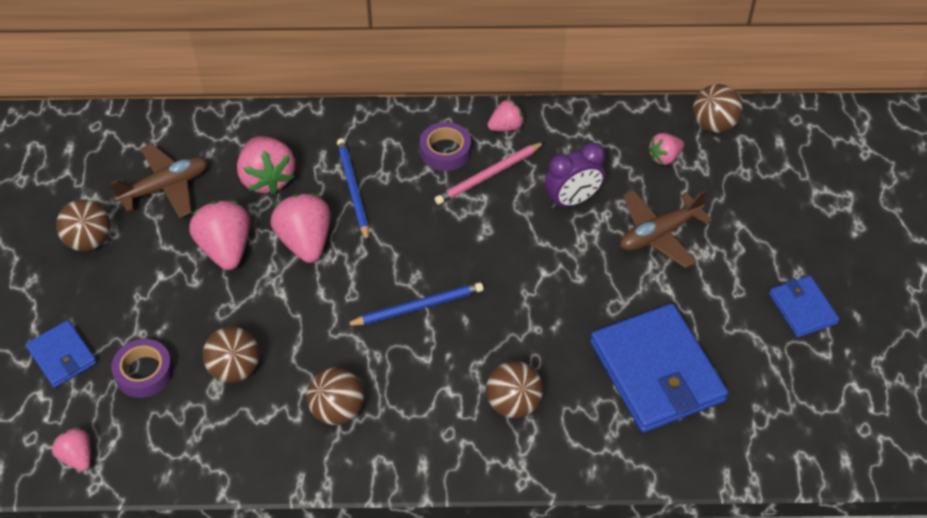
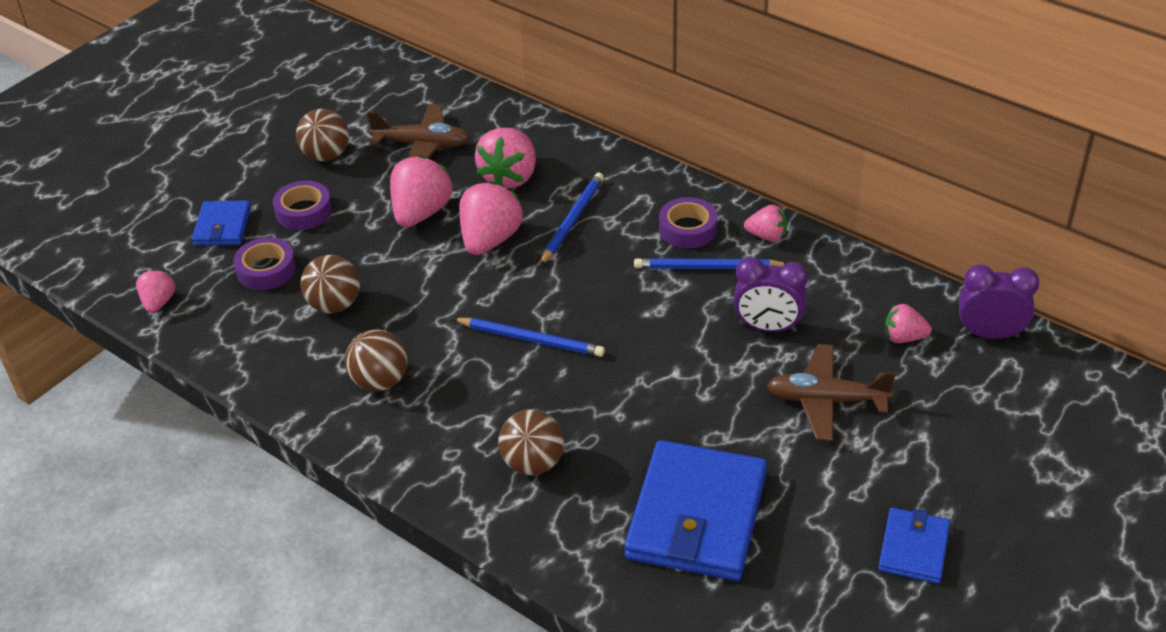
camera: 40 degrees right, 10 degrees down
(122, 302) = (303, 211): none -> purple tape
(488, 175) = (707, 268): pink pencil -> blue pencil
(713, 124) = (989, 334): brown ball -> purple clock

